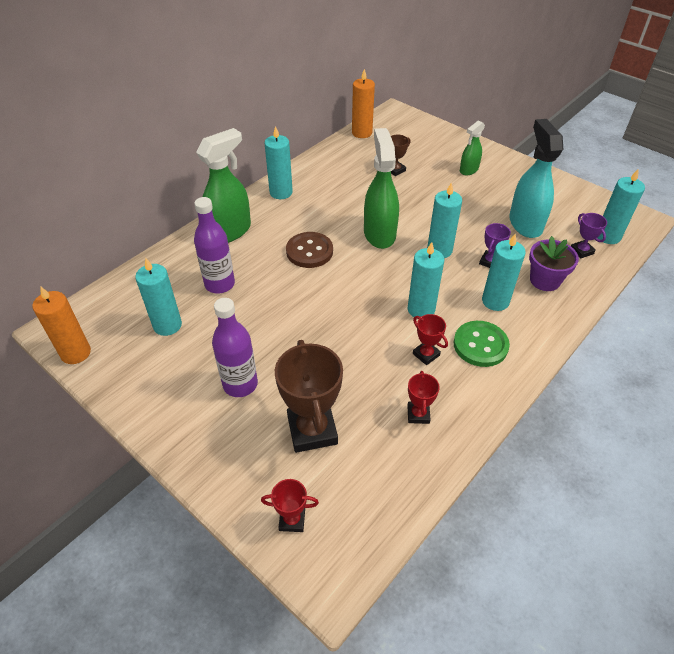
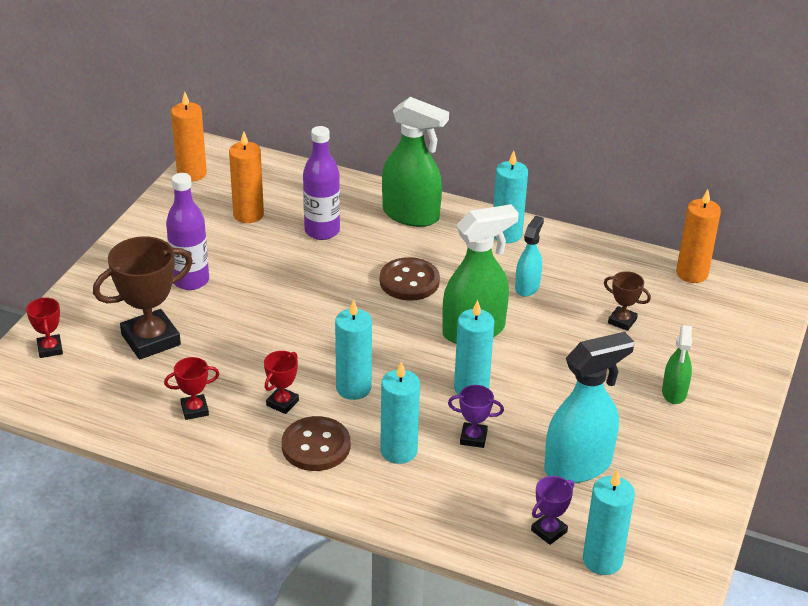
camera: 70 degrees right, 10 degrees down
(167, 325) = (248, 215): turquoise candle -> orange candle
(343, 198) = (527, 287): none -> turquoise spray bottle
(468, 170) = (674, 393): green spray bottle -> green spray bottle turned 105 degrees counterclockwise
(480, 345) = (316, 446): green button -> brown button
(545, 280) = (463, 495): purple flower pot -> none

